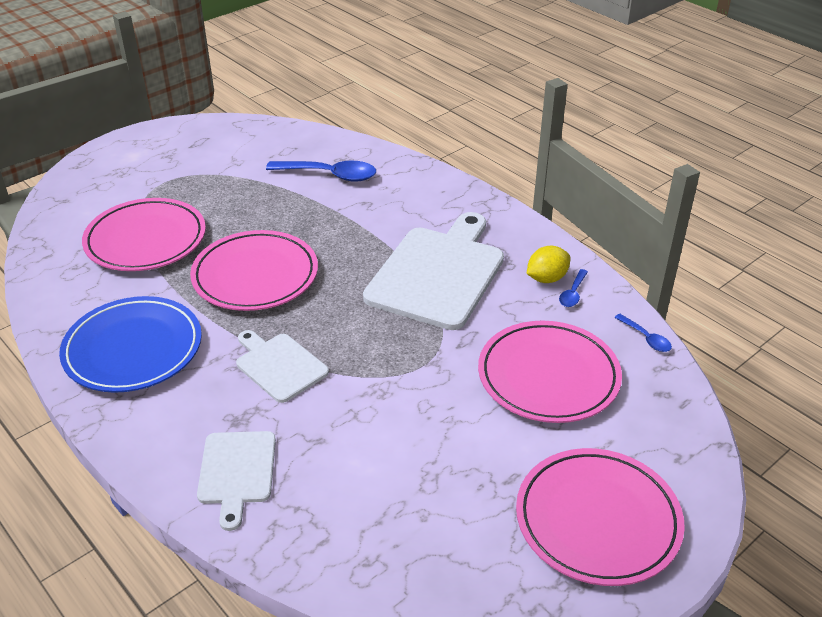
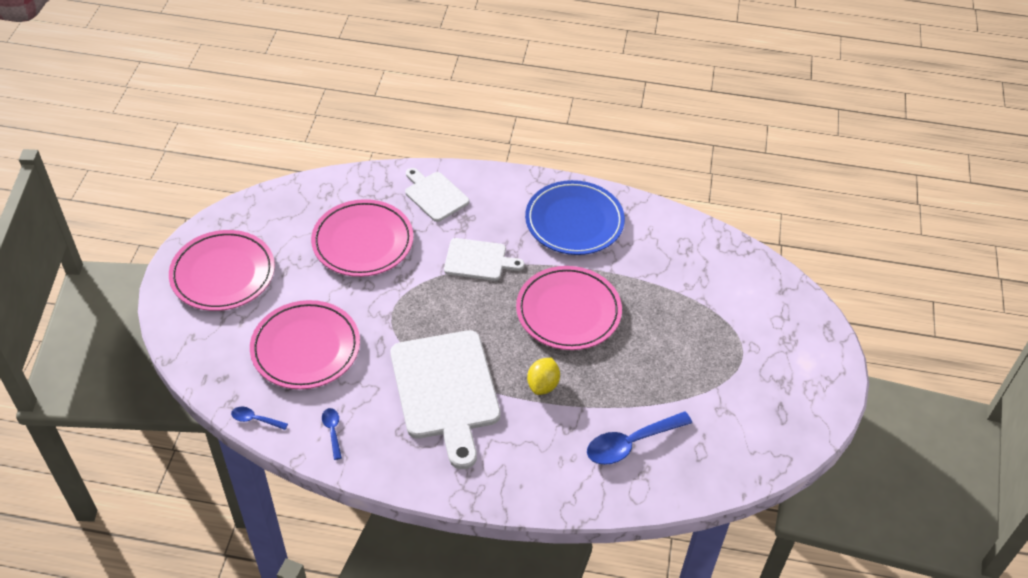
camera: 140 degrees right, 10 degrees up
(146, 240) = (677, 294): pink plate -> pink plate (363, 242)
(546, 278) = (362, 435): yellow lemon -> yellow lemon (543, 385)

